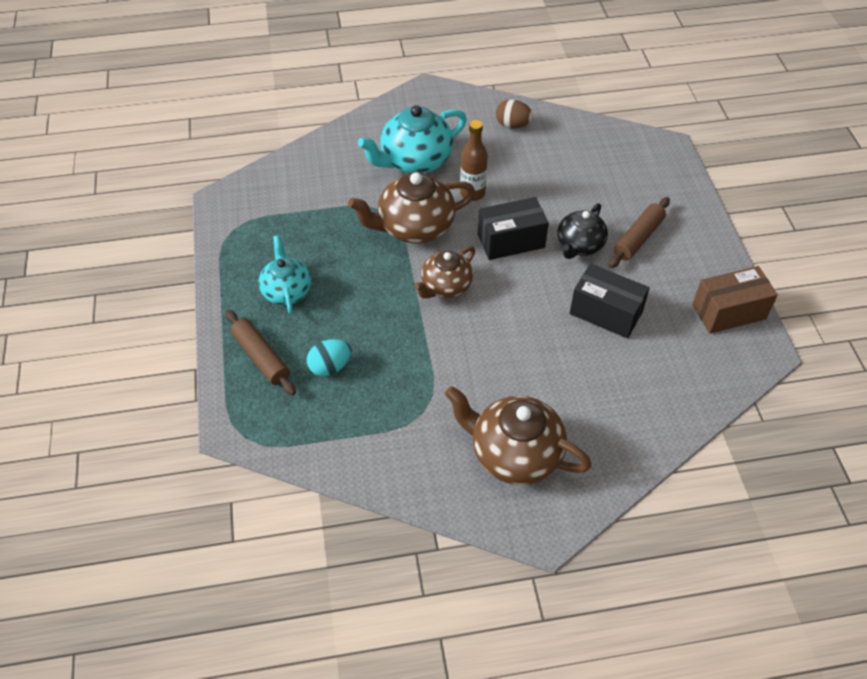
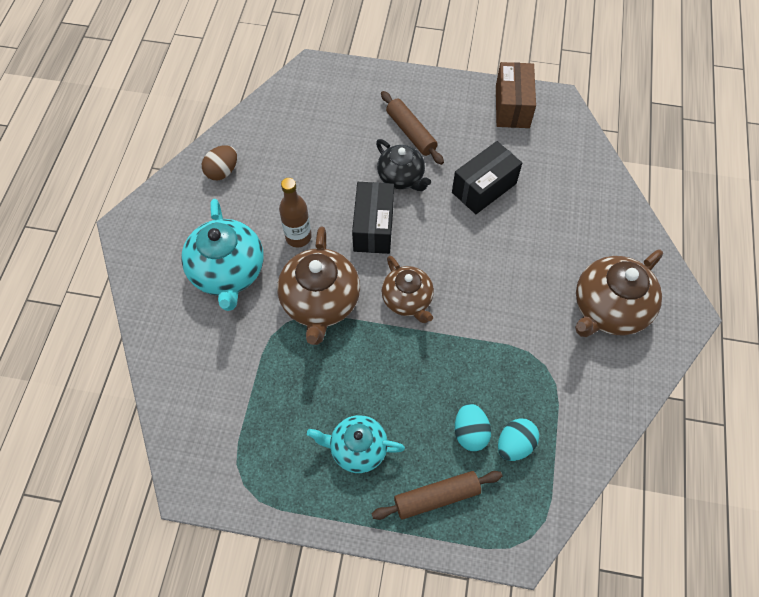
camera: 70 degrees left, 10 degrees up
(330, 404) = (515, 444): none -> turquoise egg

